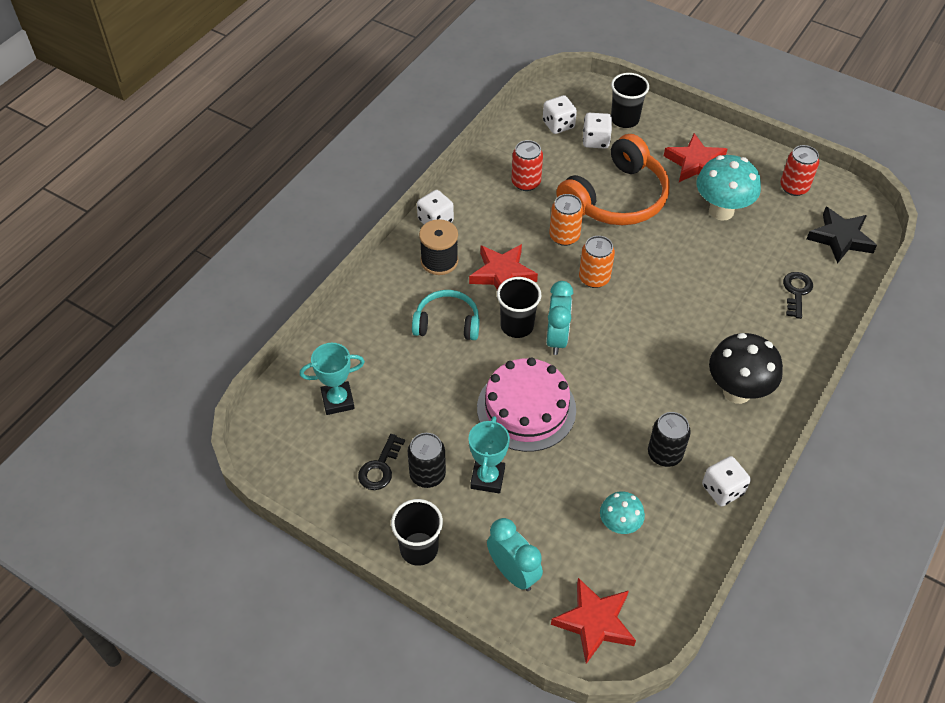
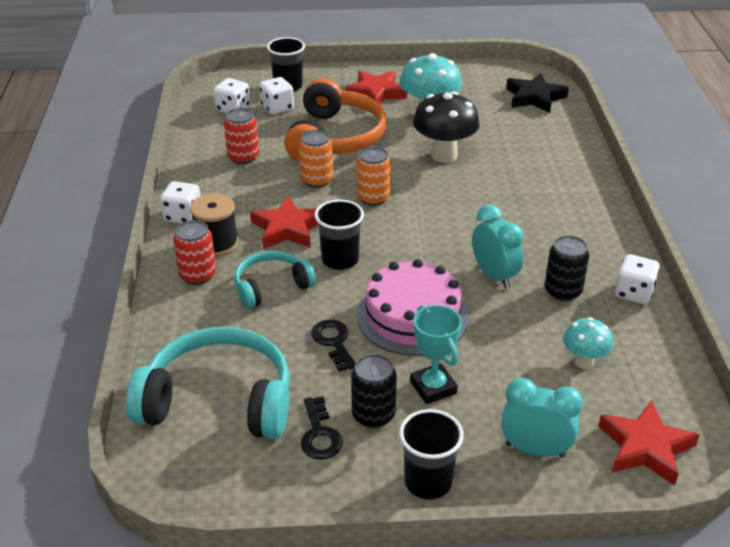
camera: 35 degrees left, 15 degrees down
(338, 400) = (219, 400): turquoise trophy -> turquoise headphones
(557, 338) = (385, 253): turquoise clock -> turquoise clock (494, 276)
(737, 391) = (569, 222): black mushroom -> black mushroom (444, 155)
(794, 187) = (467, 80): red can -> red can (198, 275)
(796, 292) = (541, 141): black key -> black key (333, 342)

